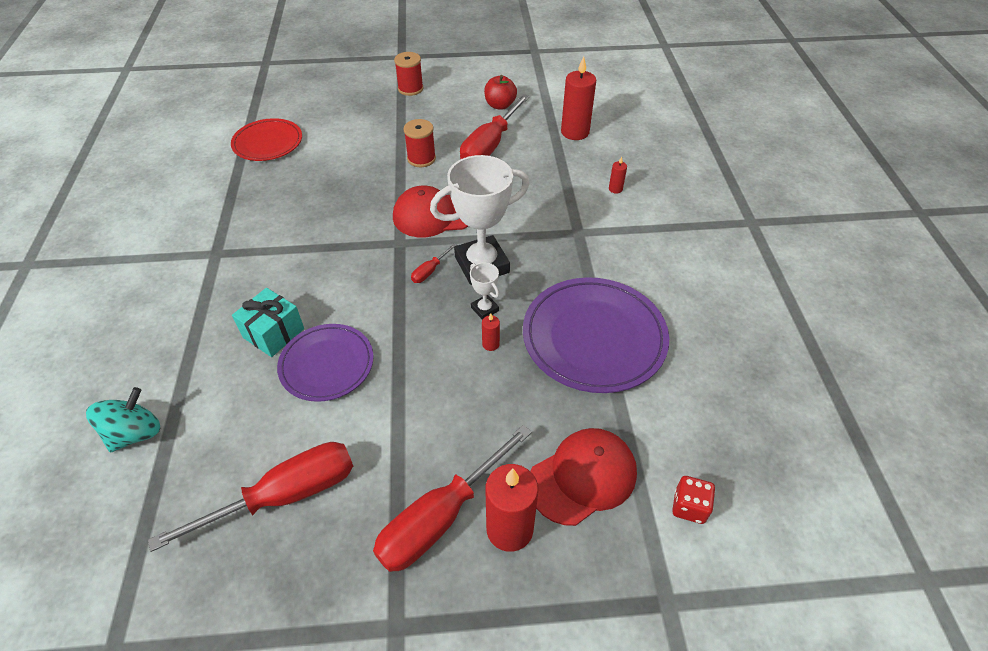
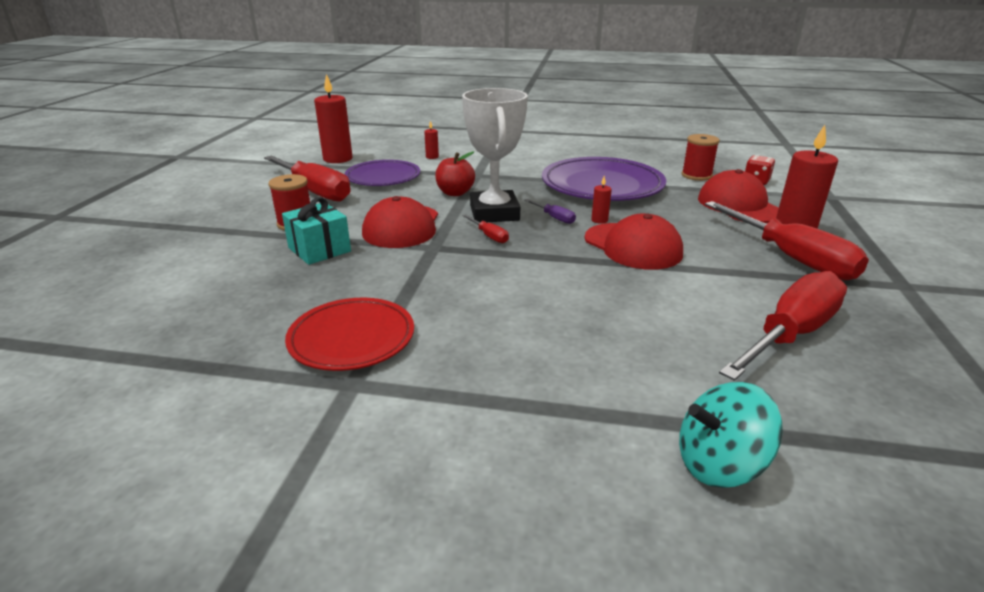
camera: 75 degrees left, 20 degrees down
(135, 433) = (719, 464): turquoise spinning top -> turquoise spinning top turned 60 degrees counterclockwise
(268, 143) = (111, 327): red plate -> red plate (352, 338)
(273, 333) = (548, 334): turquoise gift -> turquoise gift (319, 249)
(286, 495) = (791, 333): red screwdriver -> red screwdriver turned 60 degrees clockwise
(327, 365) = (609, 300): purple plate -> purple plate (383, 177)
(410, 89) = (142, 217): red spool -> red spool (696, 175)
(435, 375) = (632, 246): none -> red cap
(484, 309) = (555, 218): white trophy -> purple screwdriver
(500, 105) = (251, 180): red apple -> red apple (455, 193)

